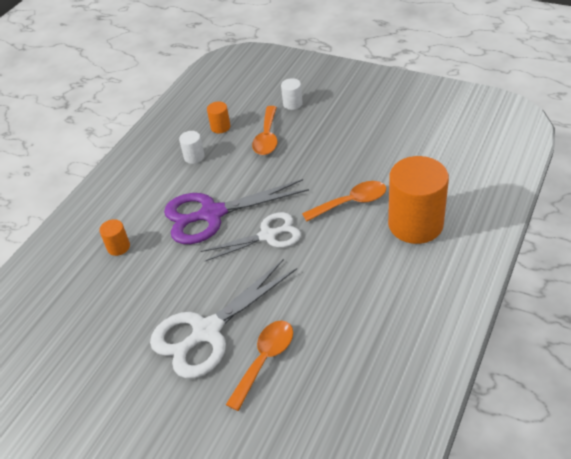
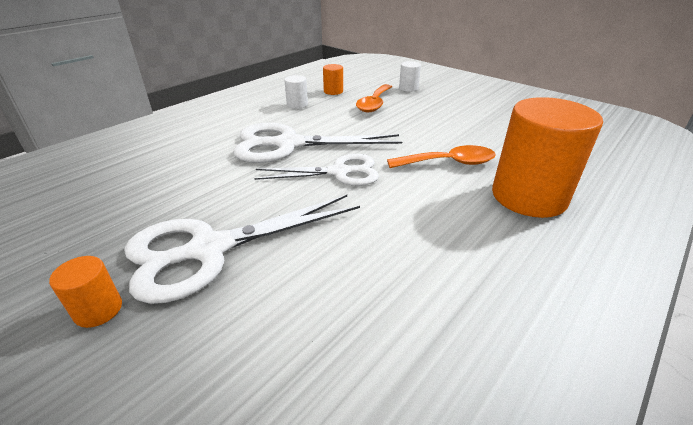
camera: 10 degrees right, 10 degrees down
(118, 247) = (176, 151): orange cylinder -> orange cylinder (98, 310)
(212, 214) = (288, 144): purple scissors -> white scissors
(265, 360) = (264, 306): orange spoon -> none

